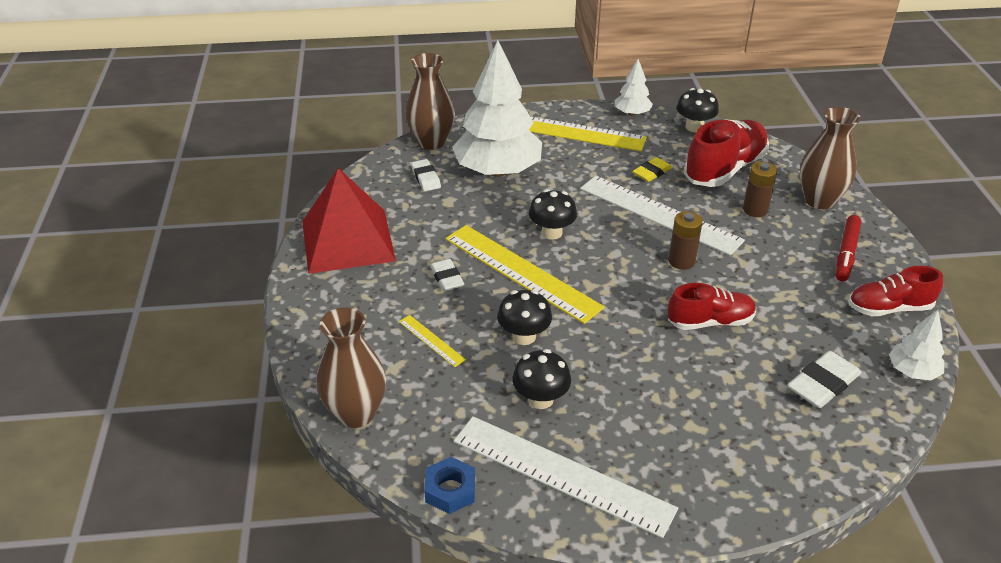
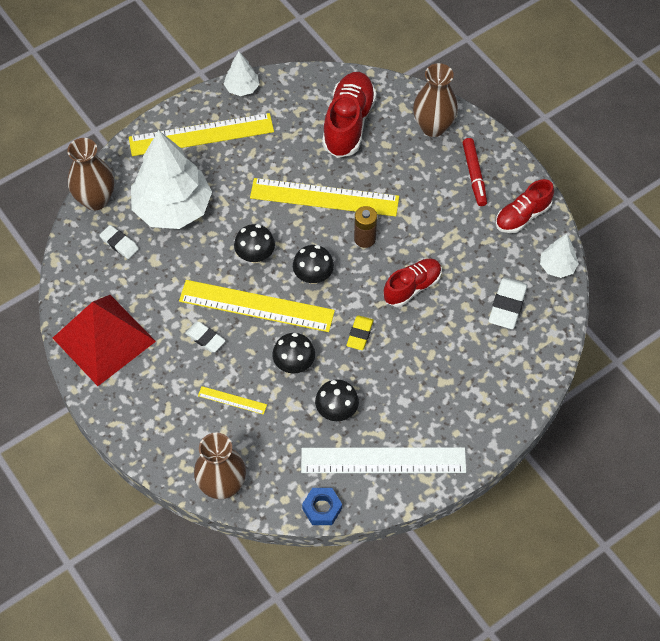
camera: 30 degrees left, 20 degrees up
(652, 172) = (295, 153): yellow eraser -> yellow eraser (359, 334)
(659, 214) = (324, 197): white ruler -> yellow ruler
(694, 127) = (301, 83): black mushroom -> black mushroom (313, 276)
(755, 210) = (391, 159): brown battery -> none

